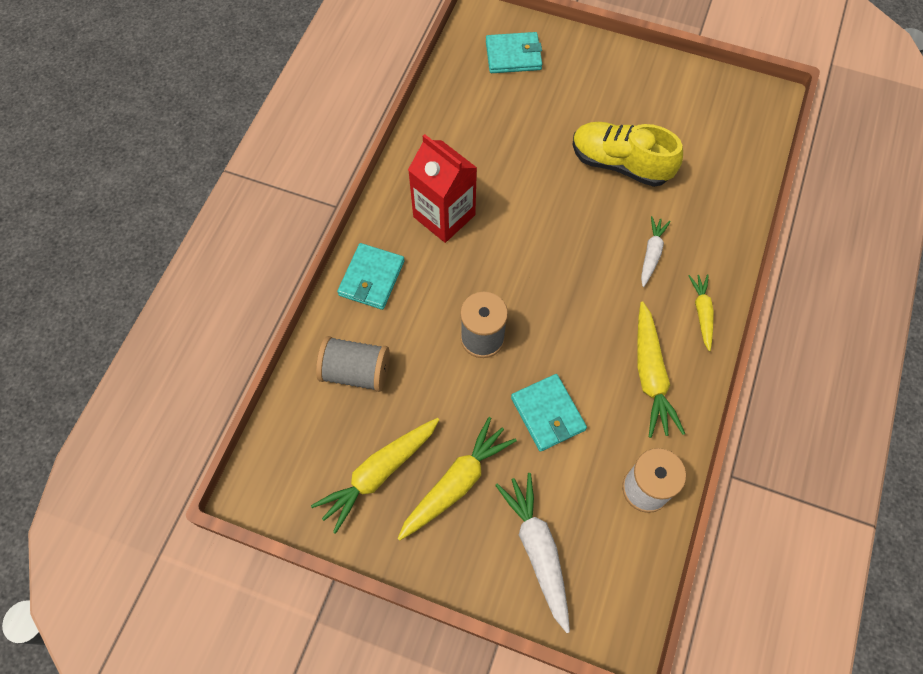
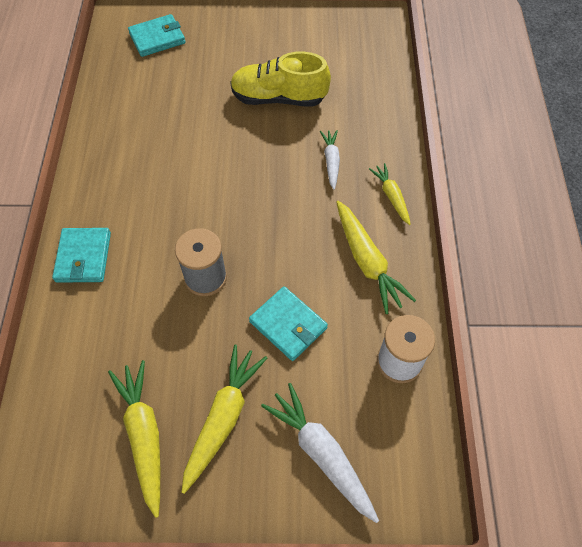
camera: 20 degrees left, 5 degrees down
(356, 372) = (93, 347): grey spool -> none
(378, 473) = (144, 435): yellow carrot -> yellow carrot turned 135 degrees clockwise
(444, 216) = (136, 183): red carton -> none

